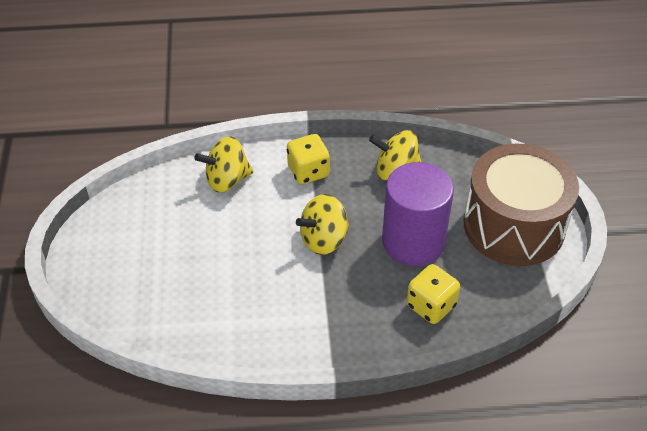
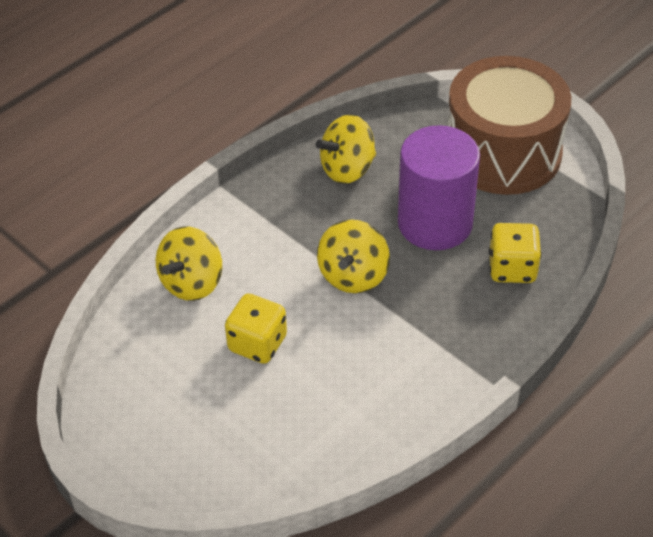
camera: 40 degrees left, 0 degrees up
(308, 171) = (264, 222): yellow dice -> yellow dice (257, 344)

